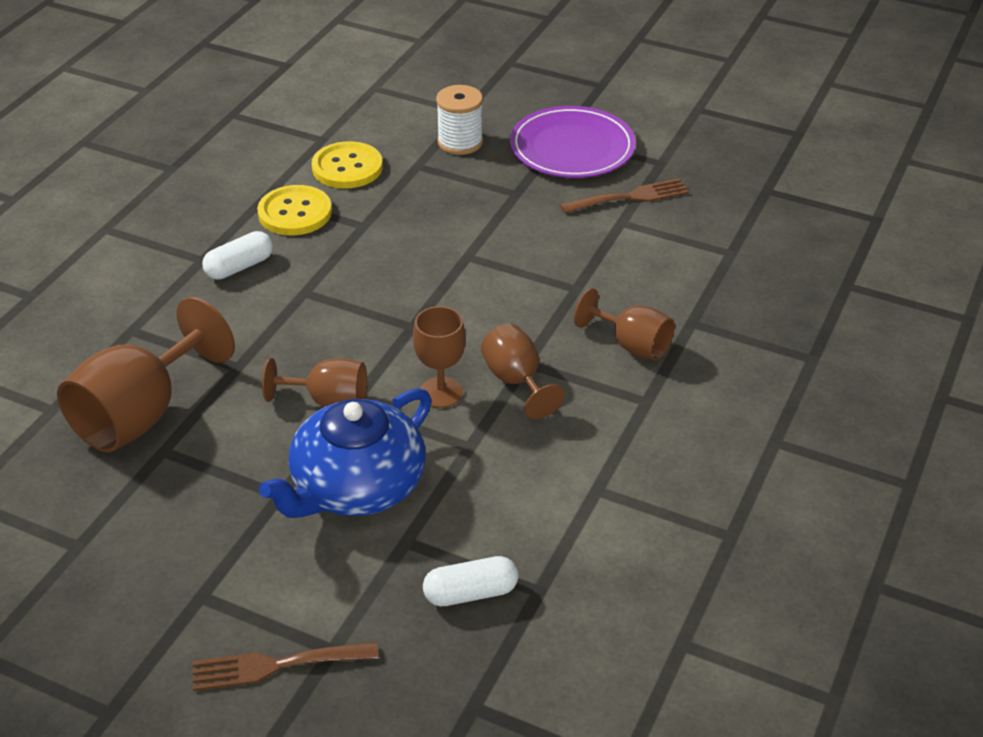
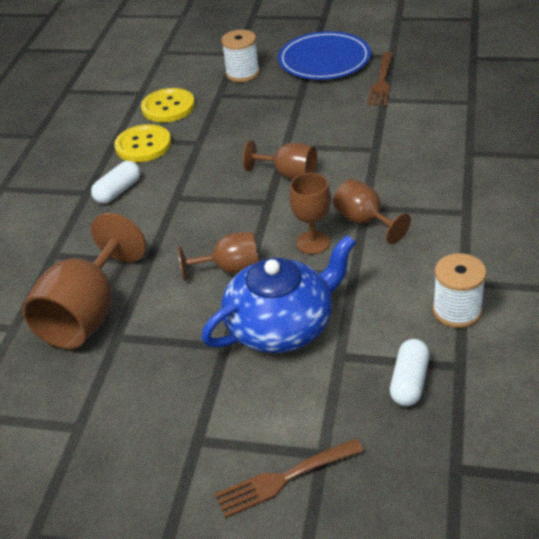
camera: 10 degrees left, 0 degrees up
(356, 486) = (282, 325): blue teapot -> blue teapot turned 150 degrees counterclockwise
(470, 593) = (409, 381): white capsule -> white capsule turned 45 degrees counterclockwise
(570, 522) = (457, 311): none -> white spool
(572, 148) = (324, 60): purple plate -> blue plate
(630, 197) = (382, 82): brown fork -> brown fork turned 135 degrees clockwise
(632, 345) = (435, 177): brown goblet -> brown goblet (289, 174)

